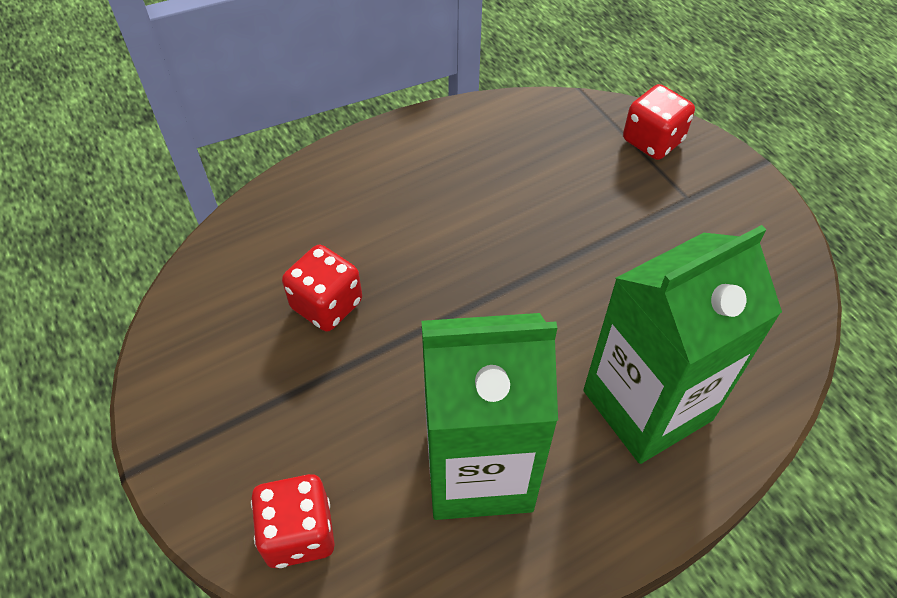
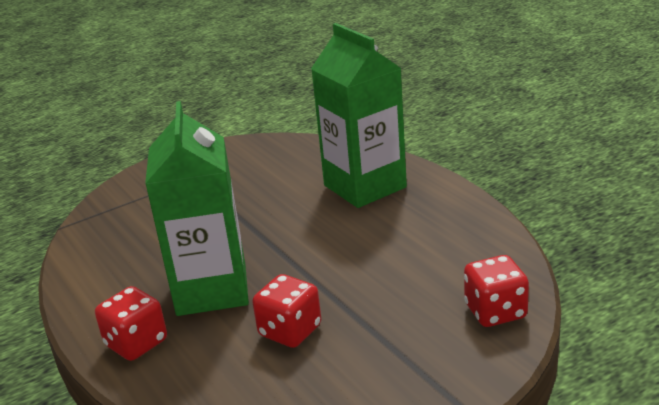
camera: 90 degrees left, 25 degrees down
(478, 469) = (424, 242): green carton -> green carton (212, 290)
(652, 141) = (132, 192): red dice -> red dice (136, 343)

